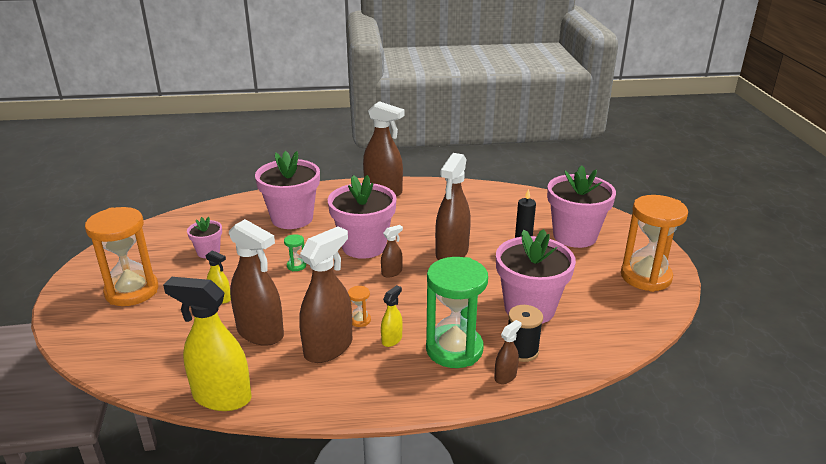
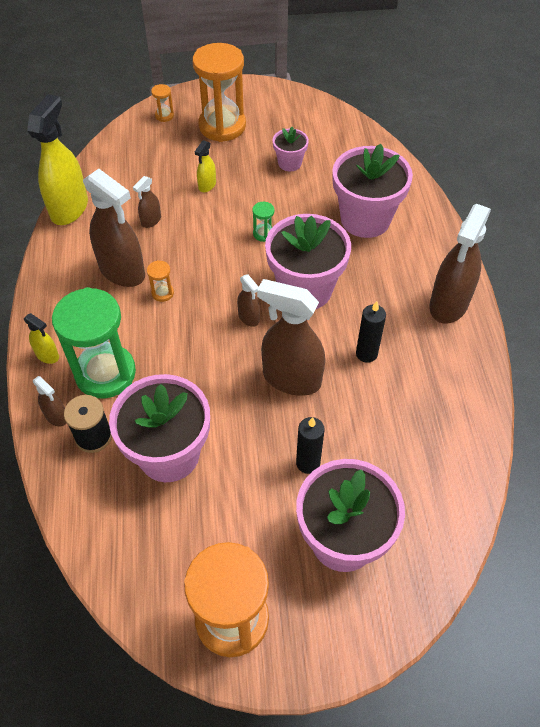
camera: 90 degrees right, 25 degrees up
(89, 332) = (164, 116): none -> orange hourglass
(260, 333) = (151, 221): brown spray bottle -> brown spray bottle, size x0.47
(392, 339) = (128, 320): yellow spray bottle -> yellow spray bottle (47, 355)
(427, 223) = (366, 354): none -> black candle

